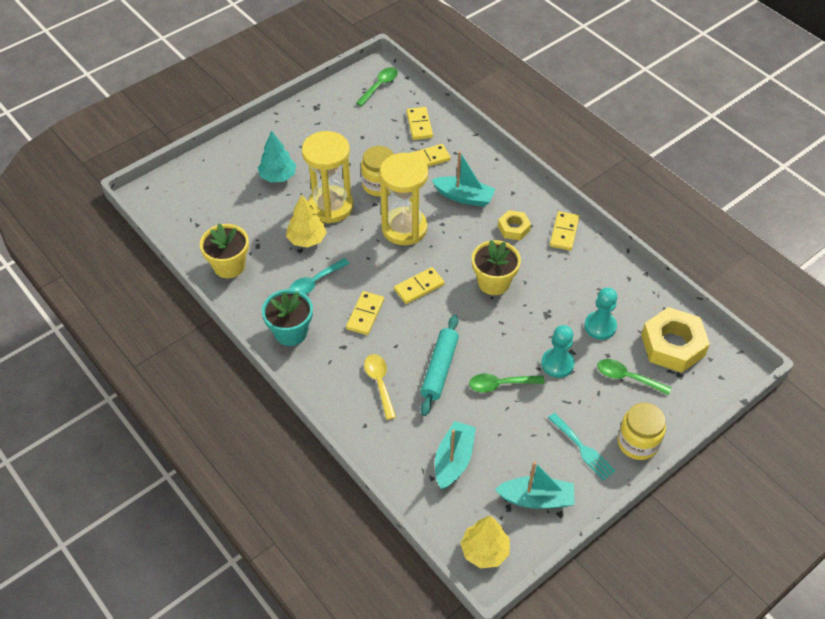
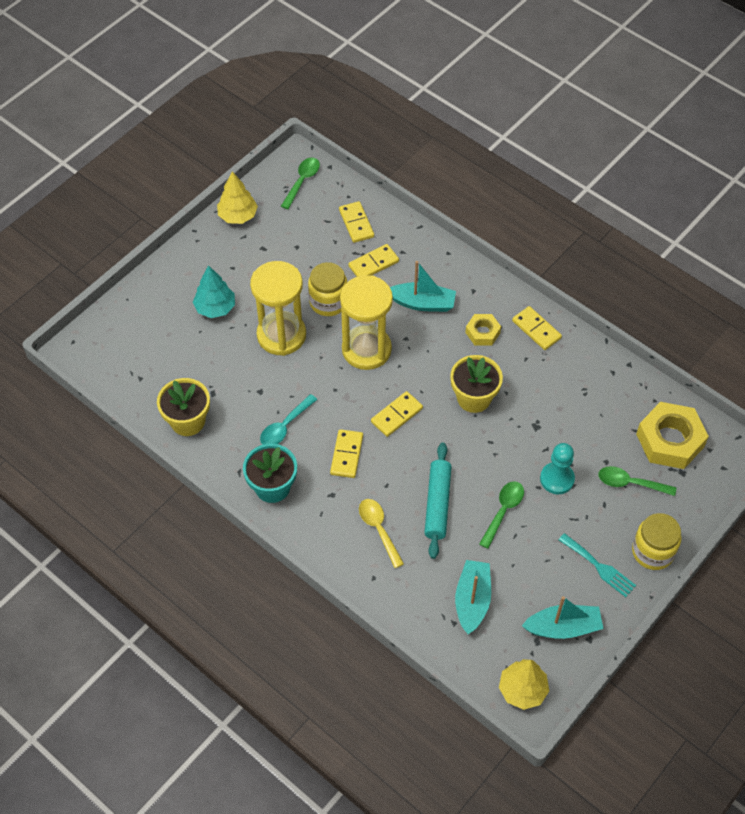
camera: 10 degrees left, 5 degrees up
(307, 239) = (265, 378): yellow tree -> yellow tree (238, 216)
(500, 384) = (503, 511): green spoon -> green spoon turned 135 degrees clockwise
(564, 232) = (536, 329): yellow domino -> yellow domino turned 45 degrees counterclockwise
(600, 326) = (593, 431): turquoise pawn -> none

